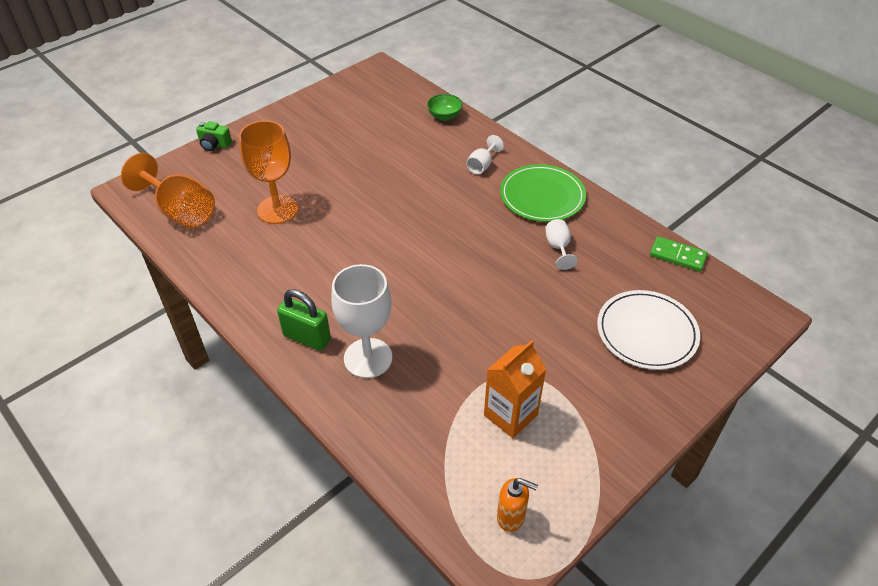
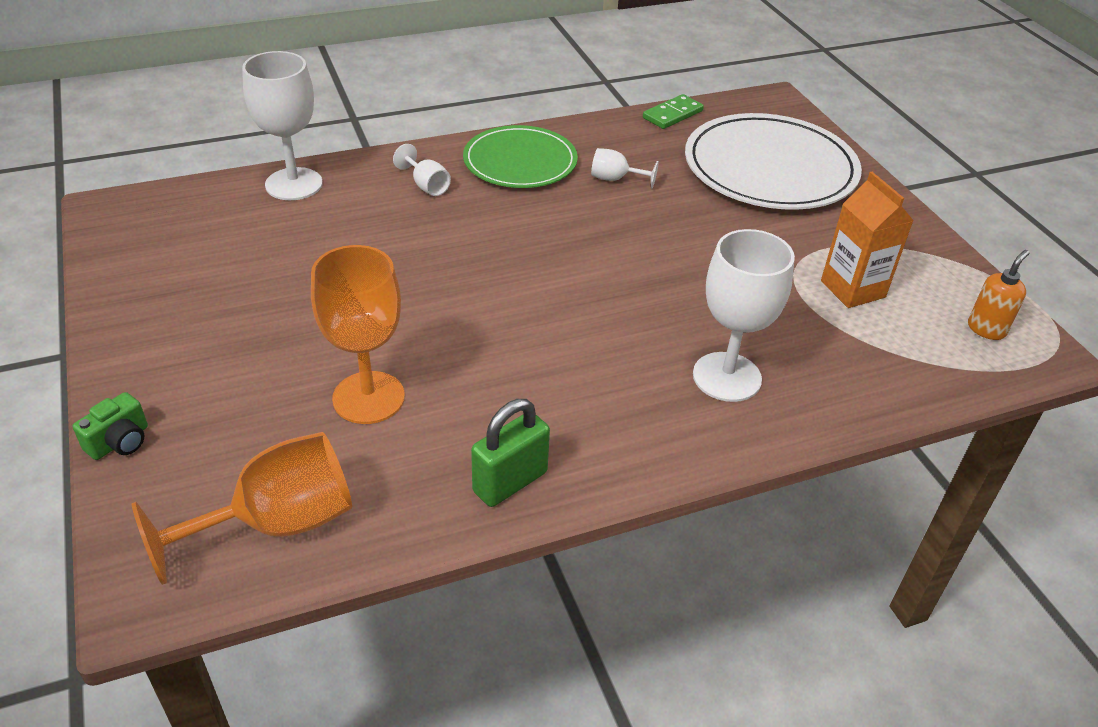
camera: 70 degrees left, 5 degrees down
(307, 338) = (665, 426): green padlock -> green padlock (510, 482)
(444, 116) = (294, 184): green bowl -> white goblet
(646, 332) = (770, 168): white plate -> white plate, size x1.54

